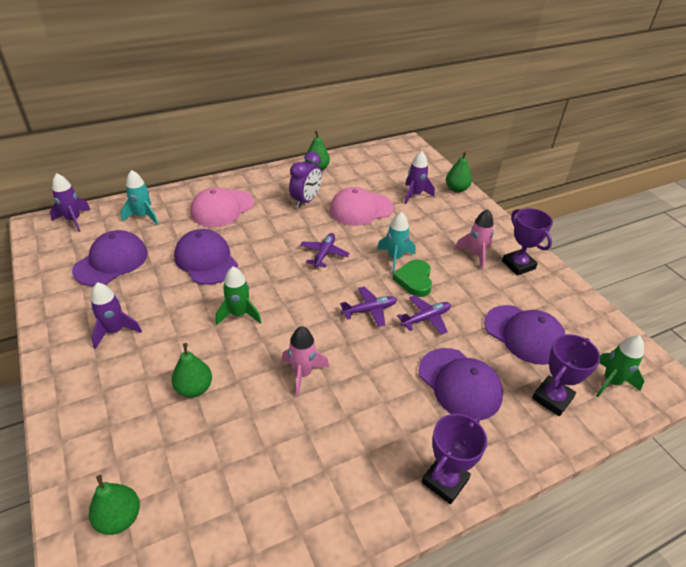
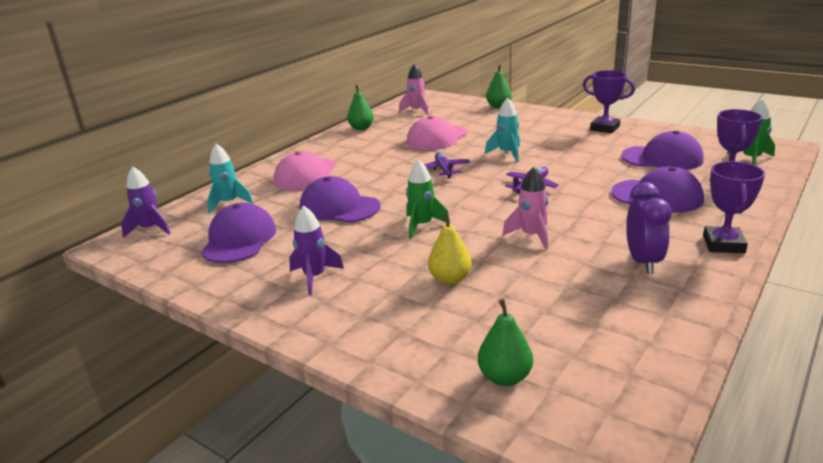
camera: 25 degrees left, 15 degrees down
(194, 388) = (450, 279): green pear -> yellow pear
(306, 201) = (380, 148): purple clock -> purple clock (643, 262)
(414, 280) = (541, 159): green heart -> none
(415, 195) = (470, 118): purple rocket -> none
(426, 318) = (581, 174): purple plane -> none
(475, 255) = (566, 133): pink rocket -> pink rocket (417, 111)

